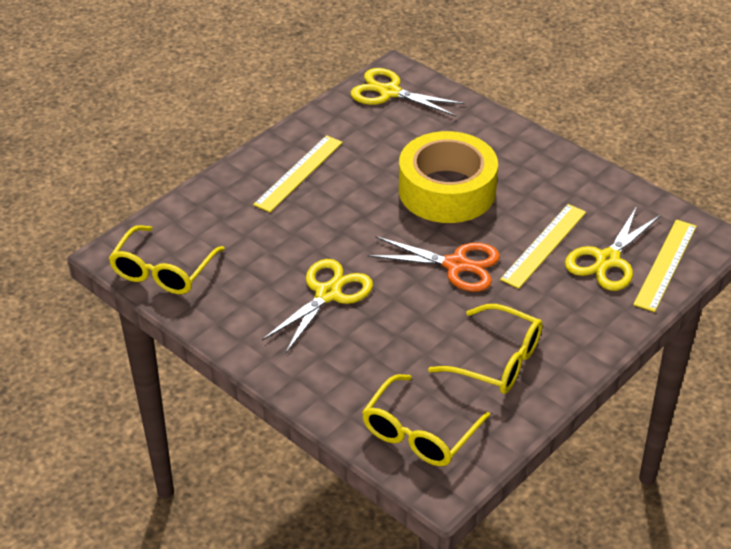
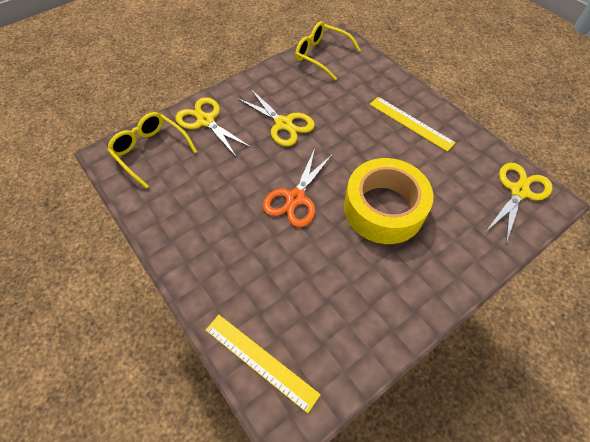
camera: 100 degrees right, 15 degrees up
(497, 361) = (193, 204): yellow glasses -> none
(544, 245) = (306, 264): yellow ruler -> none
(607, 260) = (277, 310): yellow scissors -> yellow scissors (205, 121)

